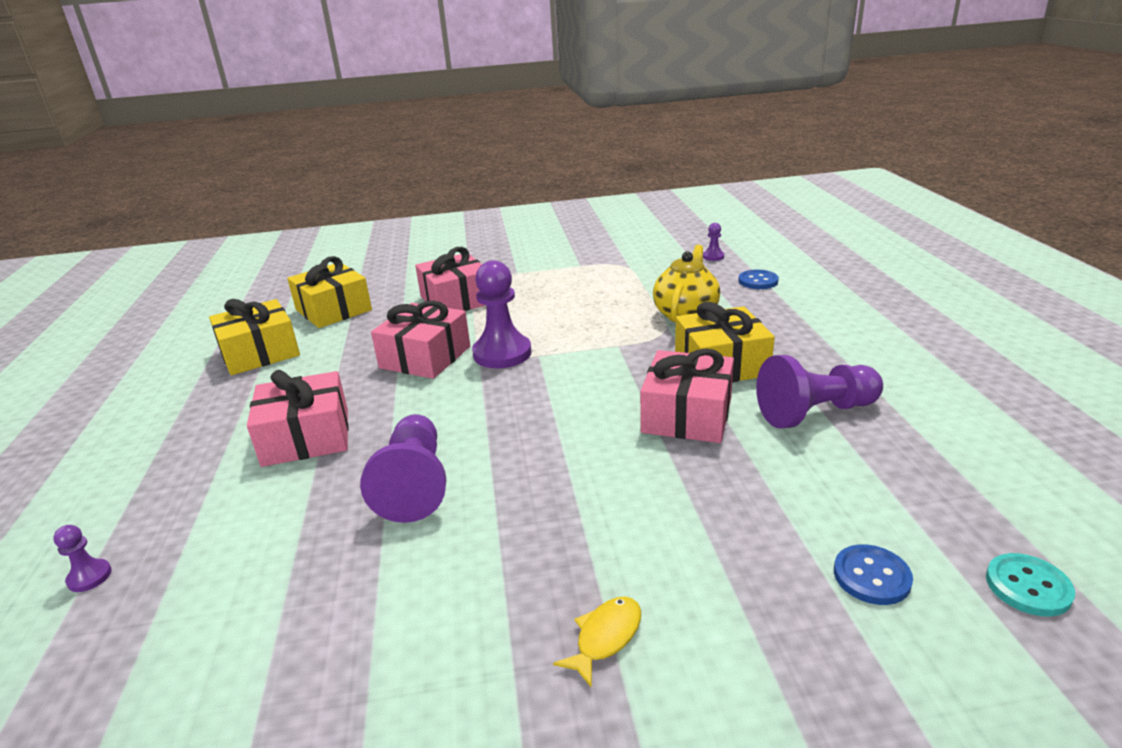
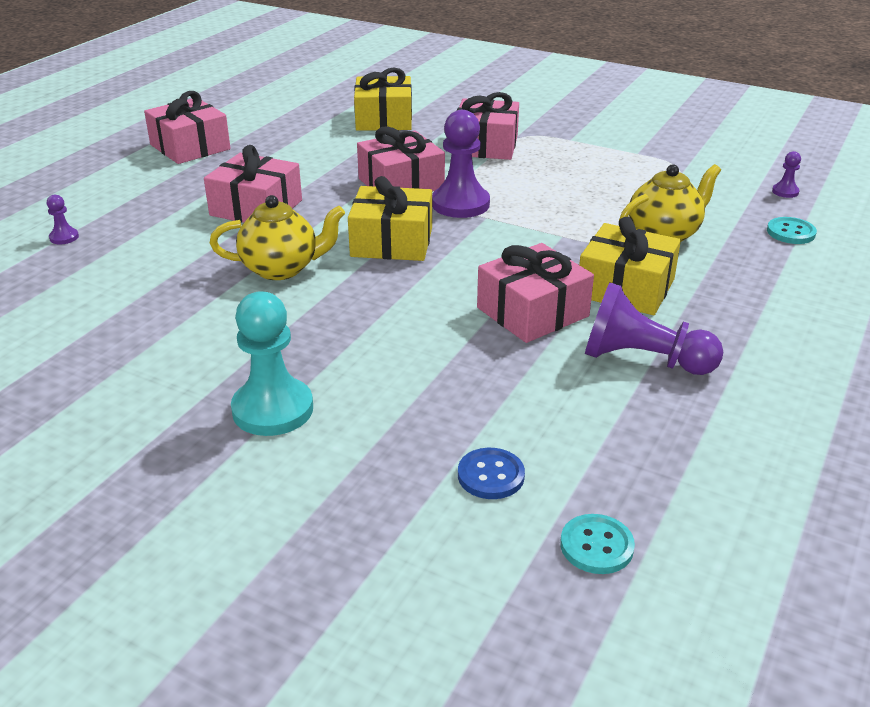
camera: 35 degrees right, 5 degrees up
(147, 407) = (190, 147): none -> pink gift
(260, 353) = (296, 135): yellow gift -> yellow gift (392, 242)
(414, 484) = (281, 269): purple pawn -> yellow teapot
(605, 637) = (273, 409): yellow fish -> turquoise pawn
(758, 281) = (790, 232): blue button -> turquoise button

